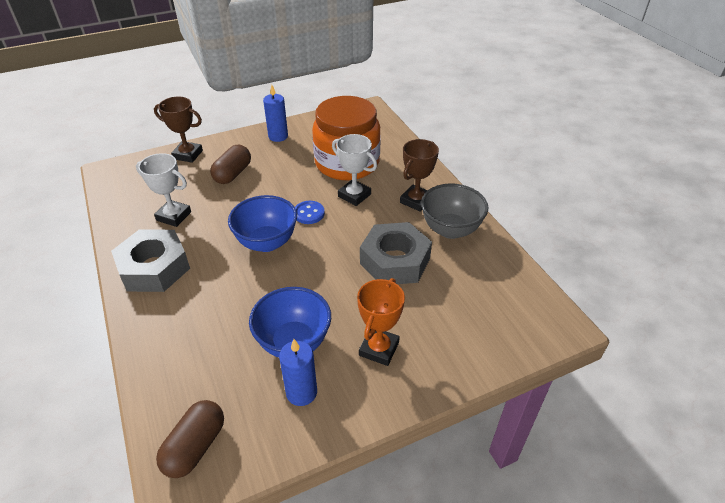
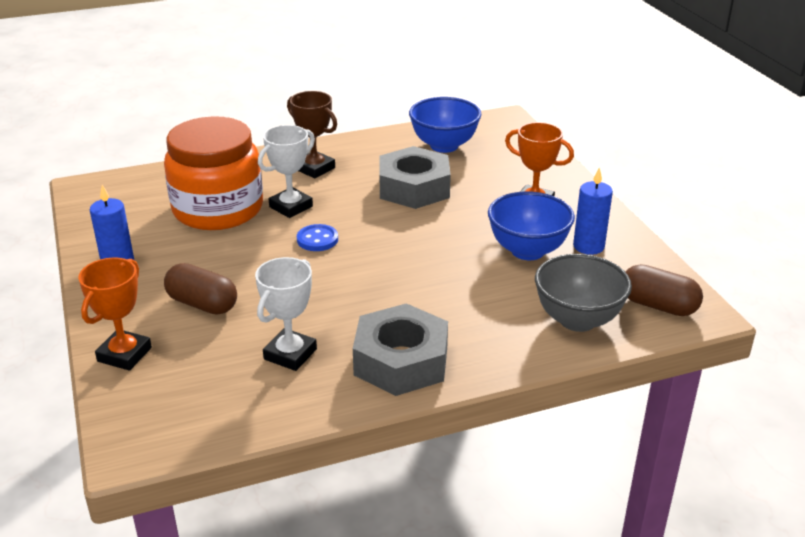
camera: 85 degrees left, 10 degrees down
(188, 154) = (124, 354): brown trophy -> orange trophy
(267, 242) = (367, 270): blue bowl -> blue bowl (444, 146)
(450, 230) = (370, 154): grey bowl -> grey bowl (577, 320)

